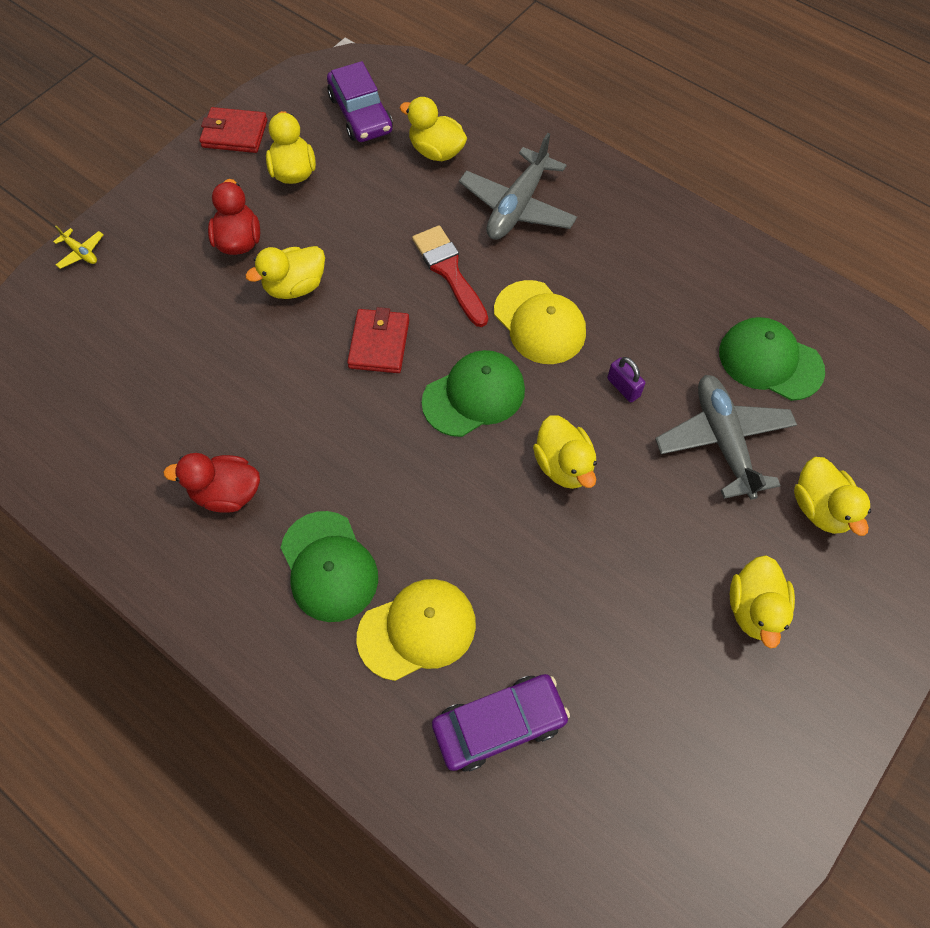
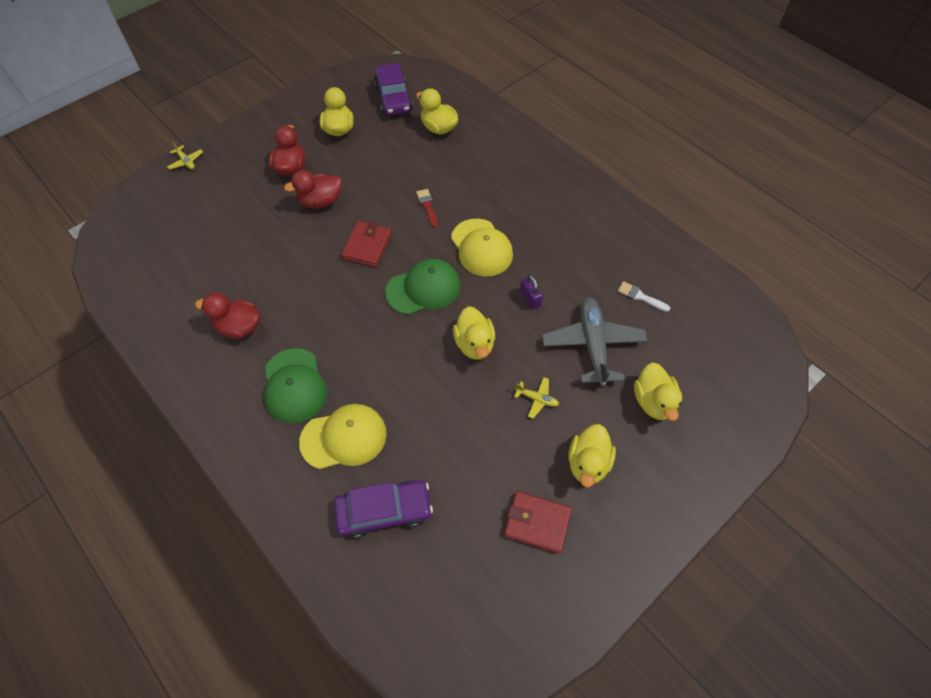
camera: 10 degrees right, 5 degrees down
(235, 133) = (306, 100): red wallet -> red wallet (537, 523)
(295, 286) = (320, 201): yellow duck -> red duck
(449, 271) = (427, 206): red brush -> red brush, size x0.56
(517, 206) = (485, 170): grey plane -> none
(666, 530) = (537, 399): none -> yellow plane
(770, 361) = (640, 296): green cap -> white brush

